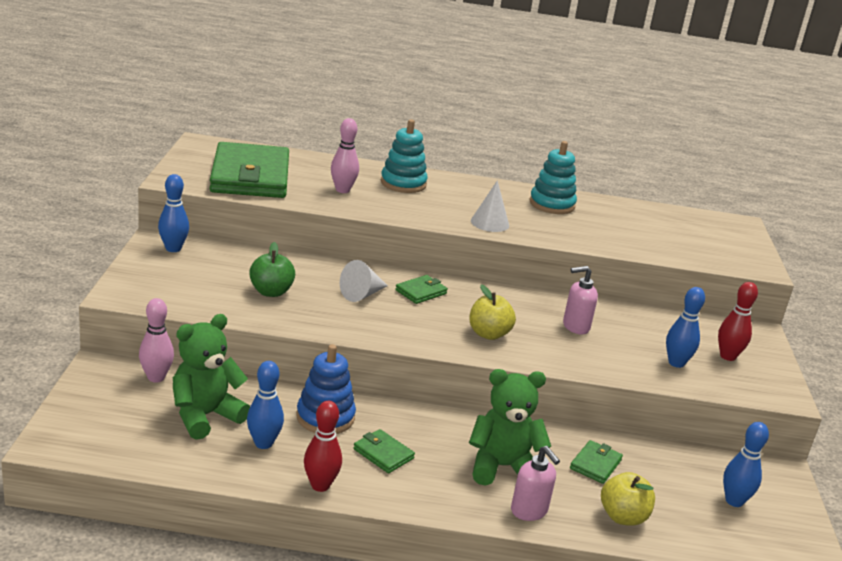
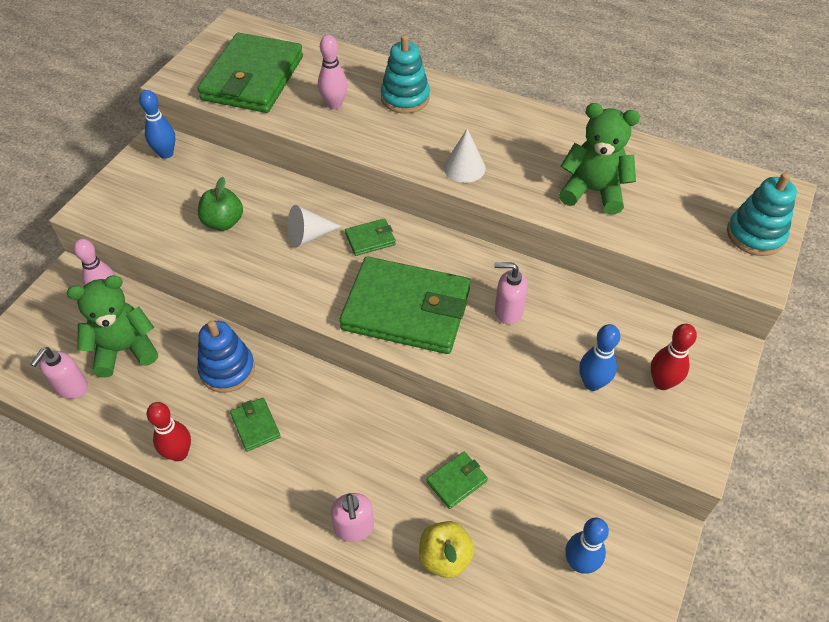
camera: 25 degrees right, 25 degrees up
(166, 452) = (71, 387): none -> pink soap dispenser
(263, 443) = (157, 392): blue bowling pin -> none
(488, 334) = (406, 309): yellow apple -> green wallet
(502, 467) = (359, 465): green teddy bear -> green teddy bear (593, 191)
(552, 204) = (555, 143): turquoise stacking toy -> turquoise stacking toy (755, 235)

